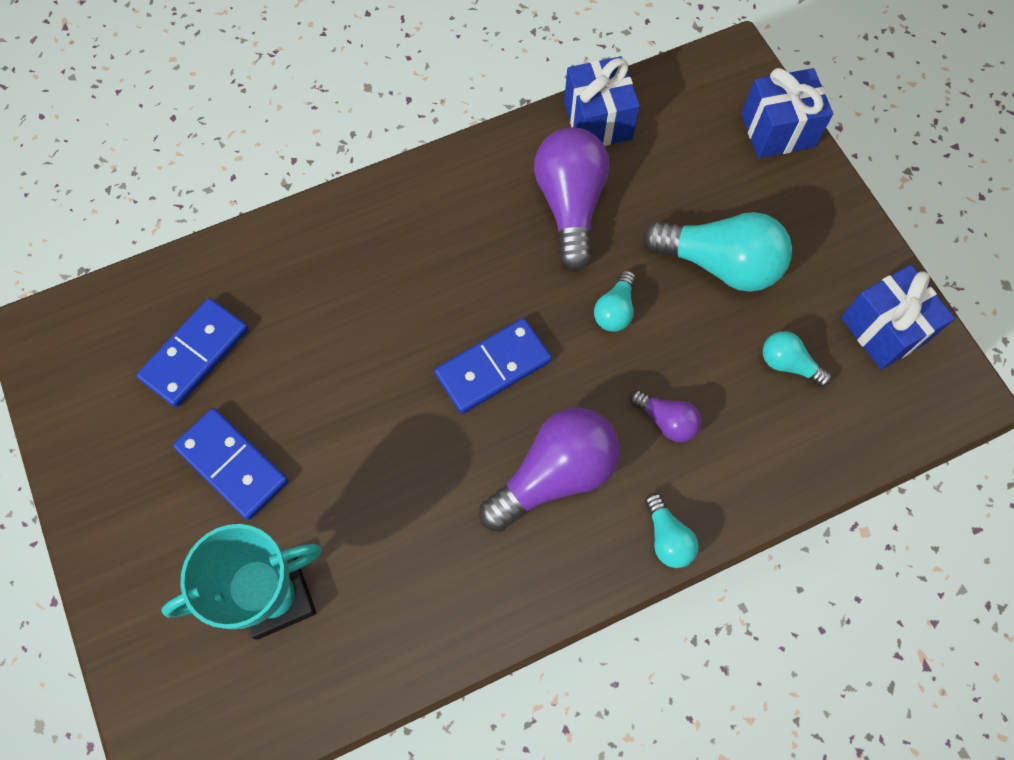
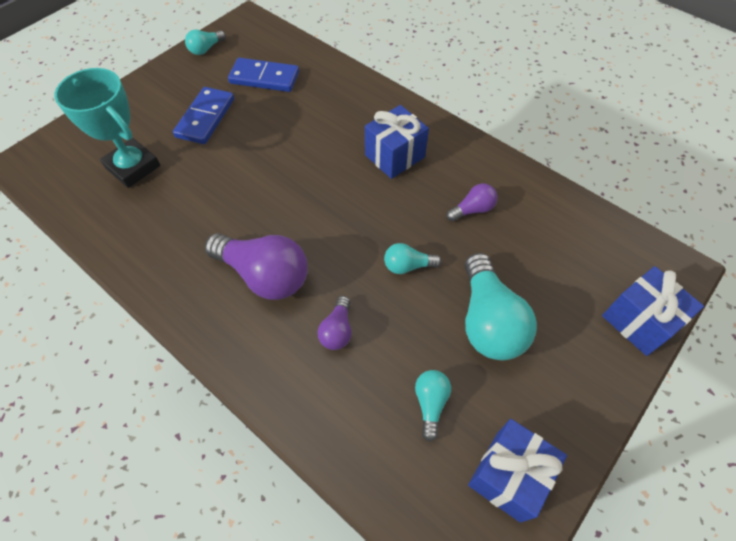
camera: 65 degrees right, 10 degrees down
(493, 367) = (326, 212): blue domino -> none
(570, 205) = (472, 210): purple light bulb -> purple light bulb, size x0.50
(598, 121) = (552, 201): blue gift -> blue gift (394, 156)
(667, 537) = (245, 364): turquoise light bulb -> turquoise light bulb (206, 49)

